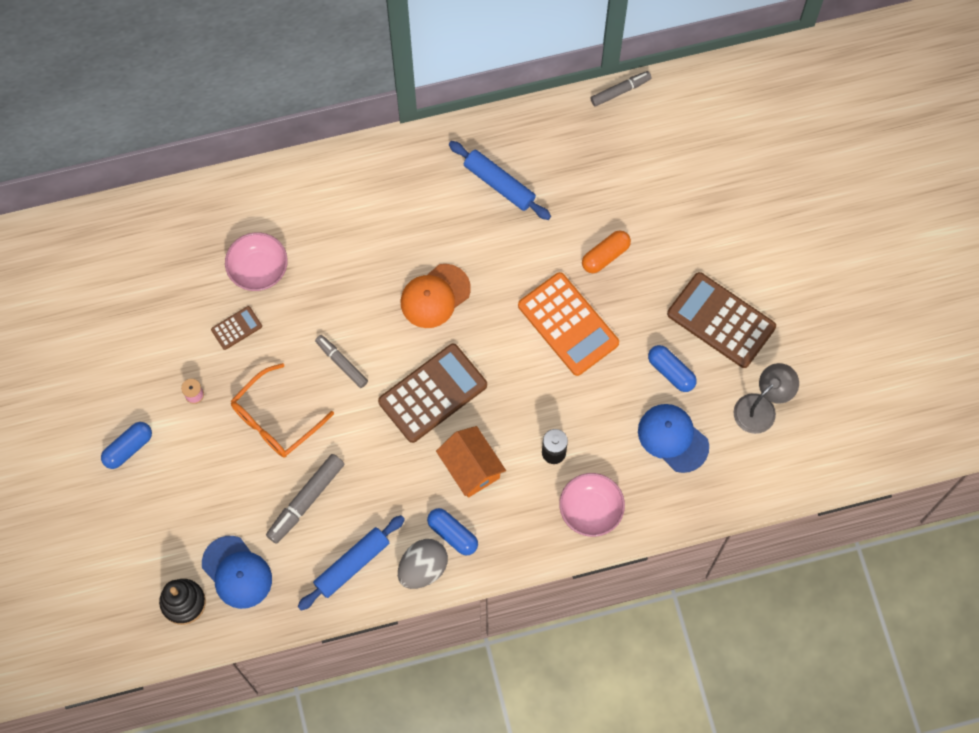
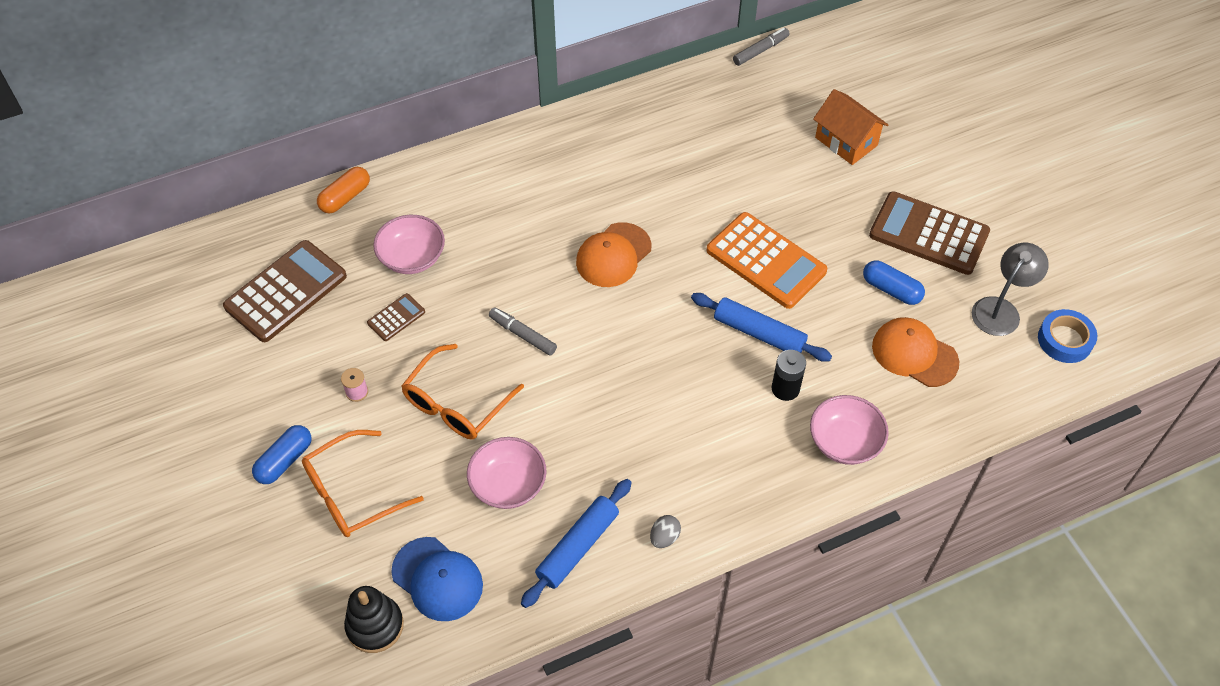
camera: 10 degrees left, 15 degrees down
(179, 486) = (352, 493): none -> orange glasses
(306, 500) = (508, 484): grey marker -> pink bowl
(423, 568) = (664, 537): grey egg -> grey egg, size x0.53
(433, 393) = (633, 350): brown calculator -> brown calculator (286, 292)
(452, 534) = (691, 493): blue capsule -> none
(471, 468) = (695, 419): orange house -> orange house (846, 141)
(499, 184) = (657, 145): blue rolling pin -> blue rolling pin (759, 333)
(605, 255) = (787, 192): orange capsule -> orange capsule (345, 197)
(673, 438) = (914, 354): blue cap -> orange cap
(807, 447) = (1065, 340): none -> blue tape

